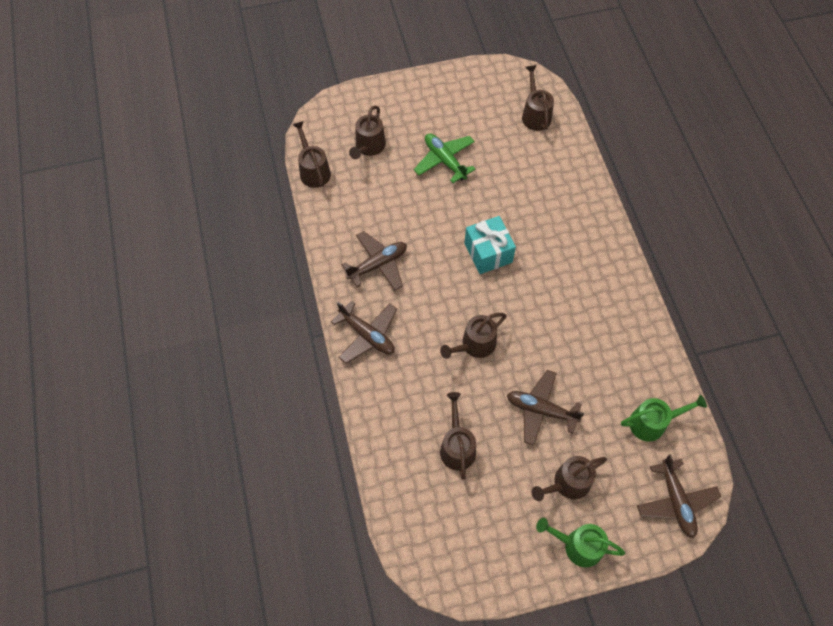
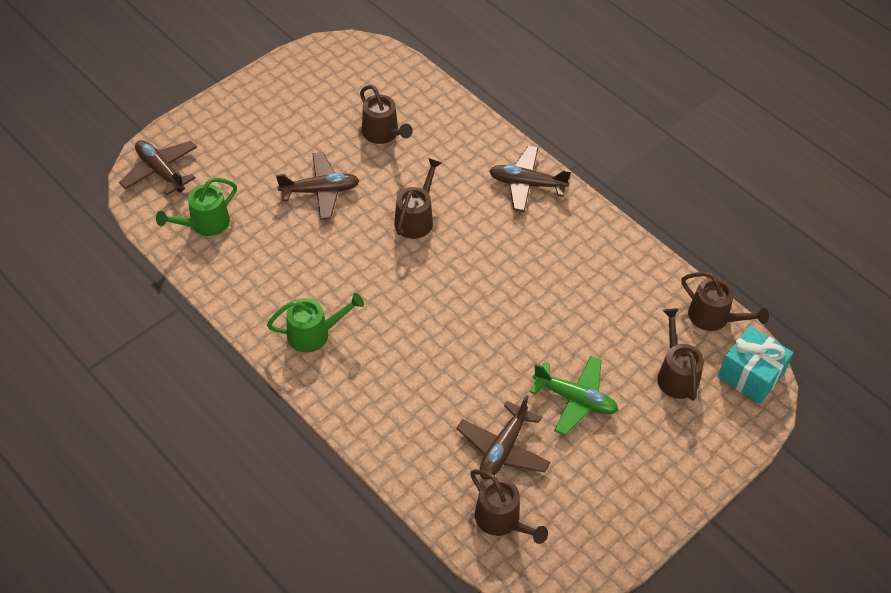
camera: 150 degrees right, 10 degrees down
(378, 264) = (565, 250): brown plane -> brown plane (503, 449)
(488, 253) = (456, 313): turquoise gift -> turquoise gift (750, 375)
(567, 484) = (268, 146): brown watering can -> none
(577, 545) = (239, 108): green watering can -> green watering can (314, 334)

